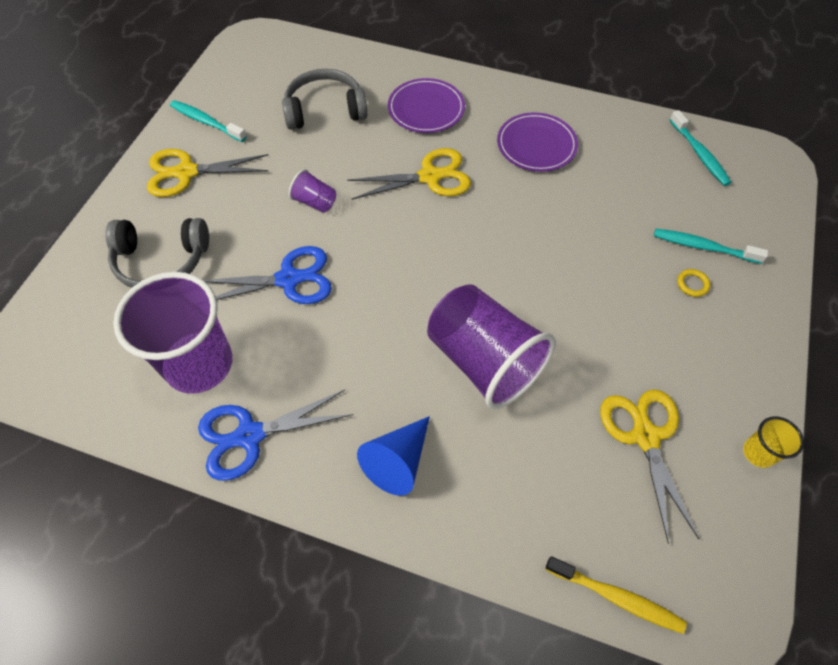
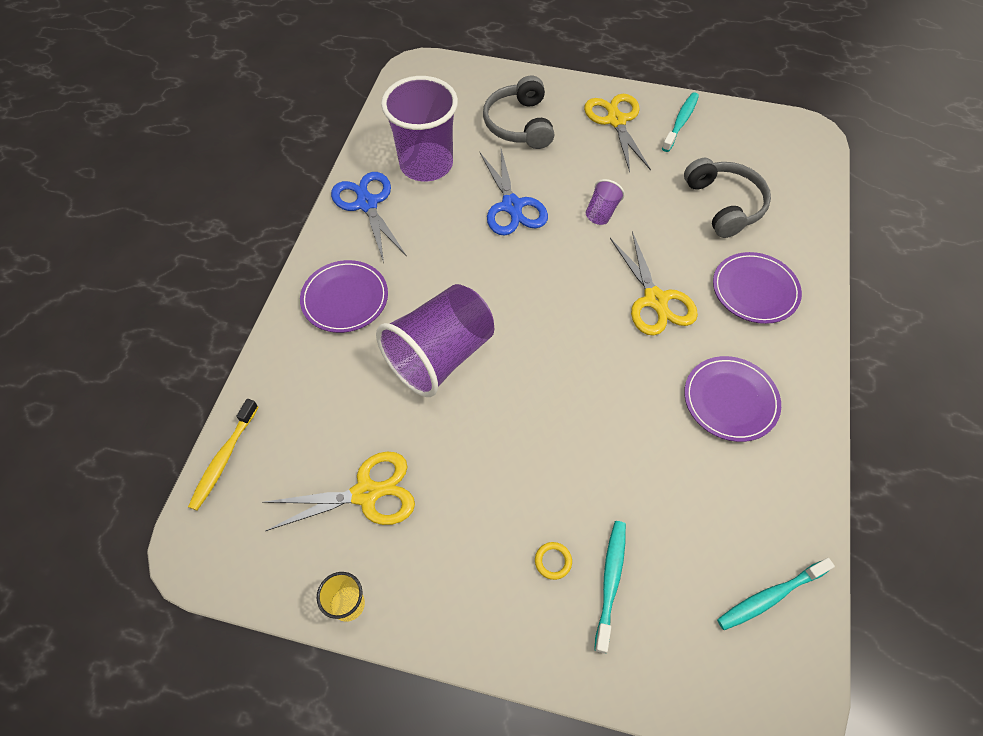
camera: 85 degrees right, 0 degrees up
(398, 461) = (345, 298): blue cone -> purple plate

